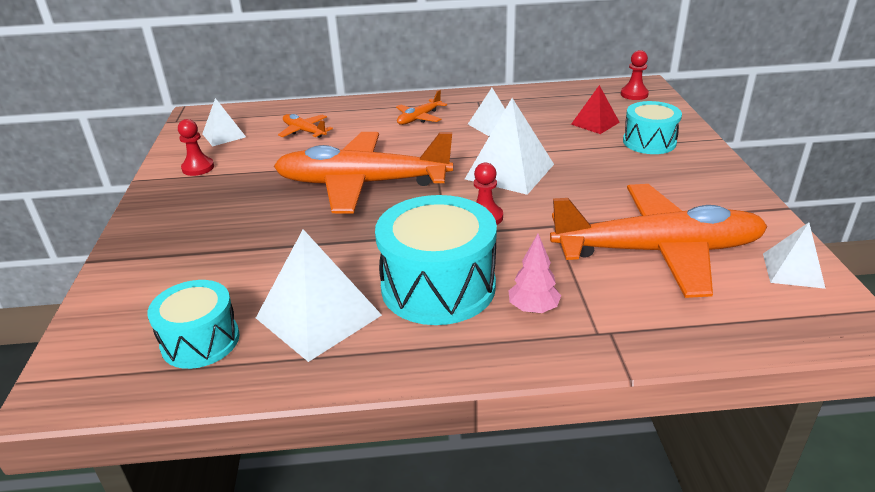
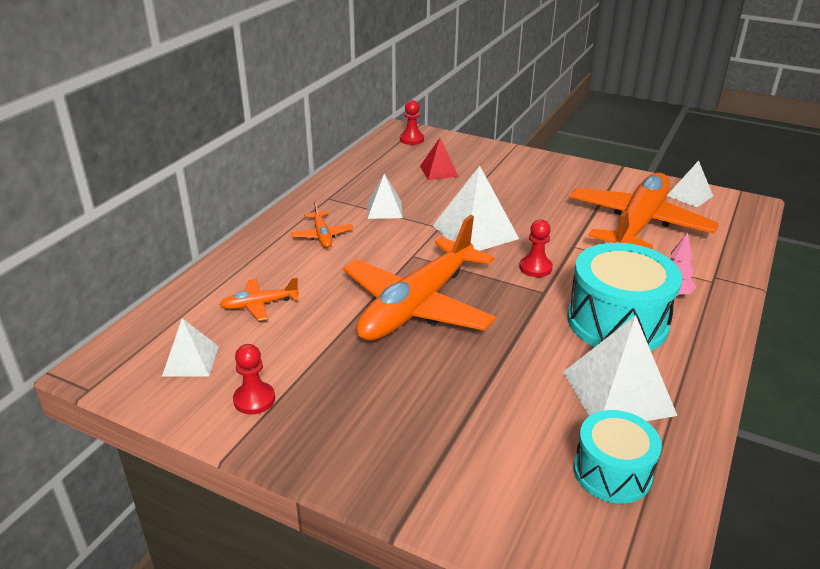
camera: 60 degrees left, 0 degrees up
(649, 142) = (493, 166): turquoise drum -> none

